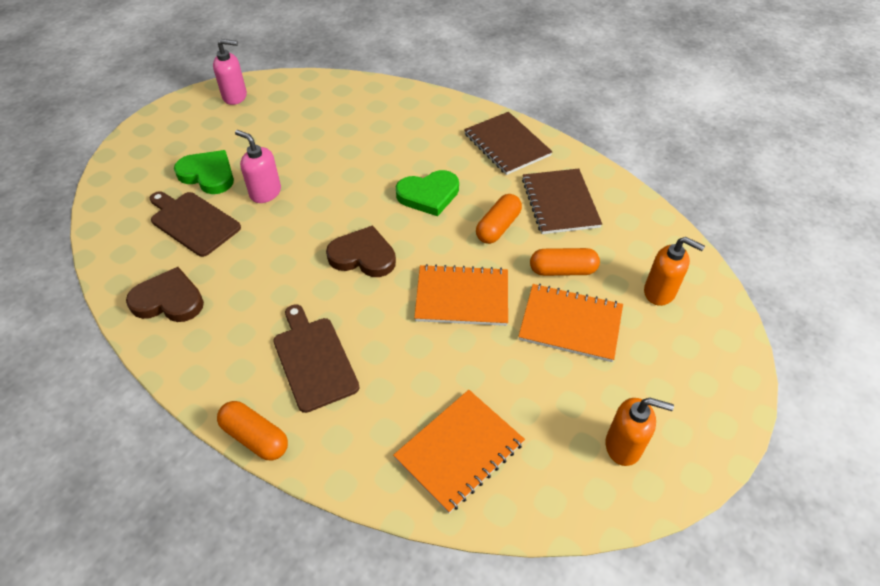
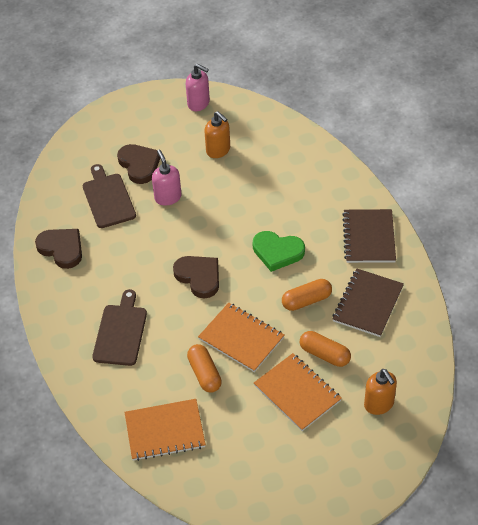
camera: 35 degrees right, 0 degrees up
(208, 175) = (139, 165): green heart -> brown heart
(255, 437) = (59, 361): orange capsule -> orange capsule (204, 374)
(624, 446) = (263, 482): orange soap dispenser -> orange soap dispenser (218, 150)

